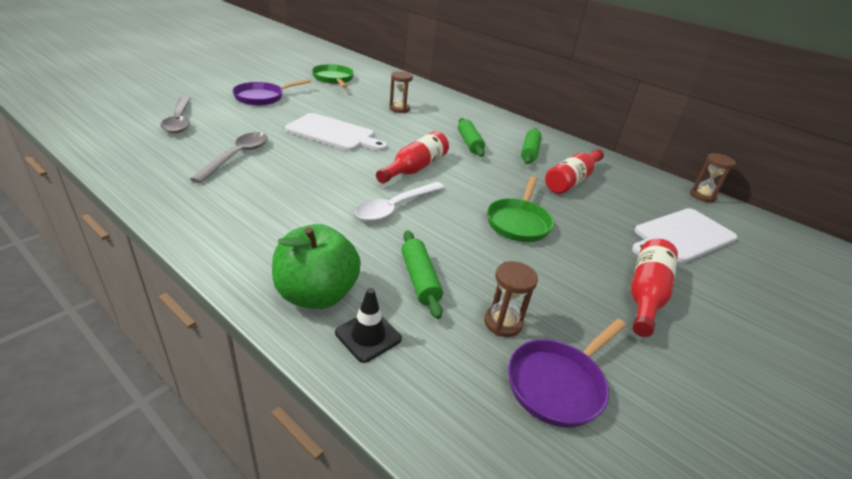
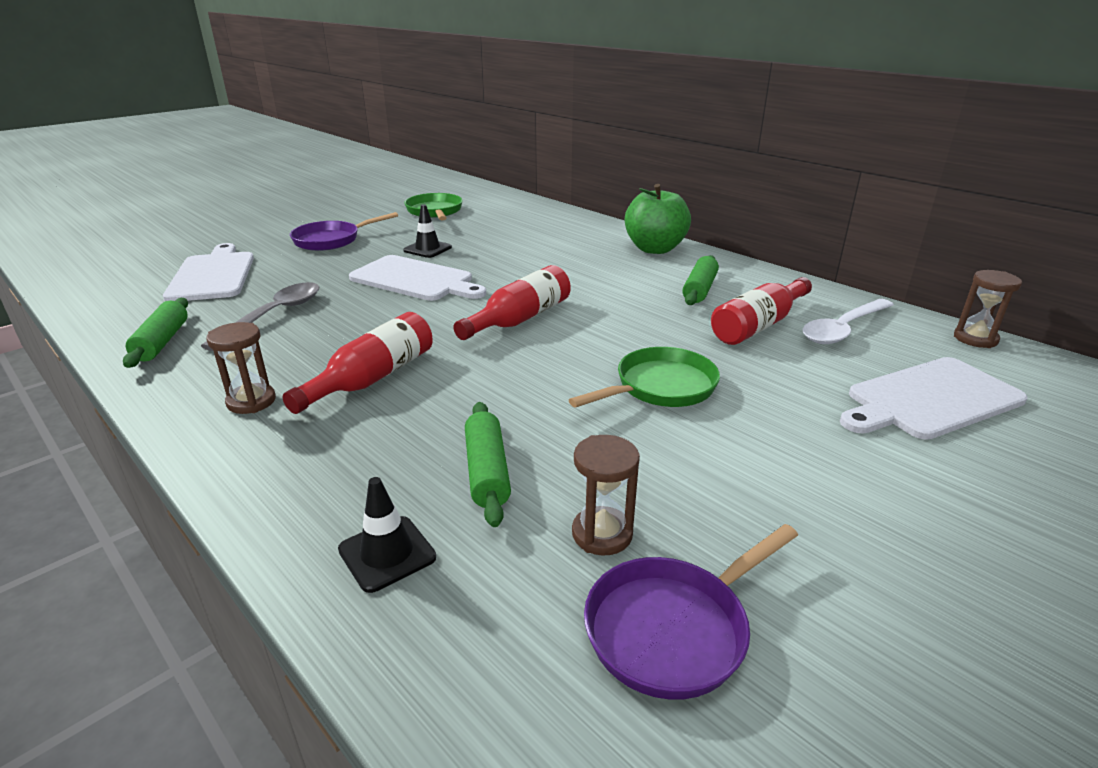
camera: 10 degrees right, 5 degrees down
(179, 121) = (213, 275): grey spoon -> white cutting board
(317, 294) = (328, 495): green apple -> green apple (655, 249)
(336, 109) = (427, 249): none -> black traffic cone
(395, 207) = (477, 372): white spoon -> white spoon (843, 329)
(399, 109) = (517, 243): brown hourglass -> brown hourglass (251, 401)
(469, 143) = (610, 282): green rolling pin -> green rolling pin (162, 342)
(518, 222) = (660, 387): green pan -> green pan turned 150 degrees counterclockwise
(645, 294) = (851, 489): red bottle -> red bottle (372, 378)

